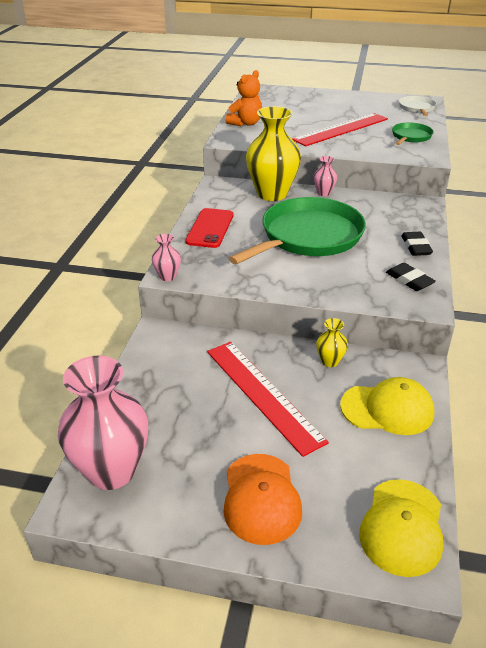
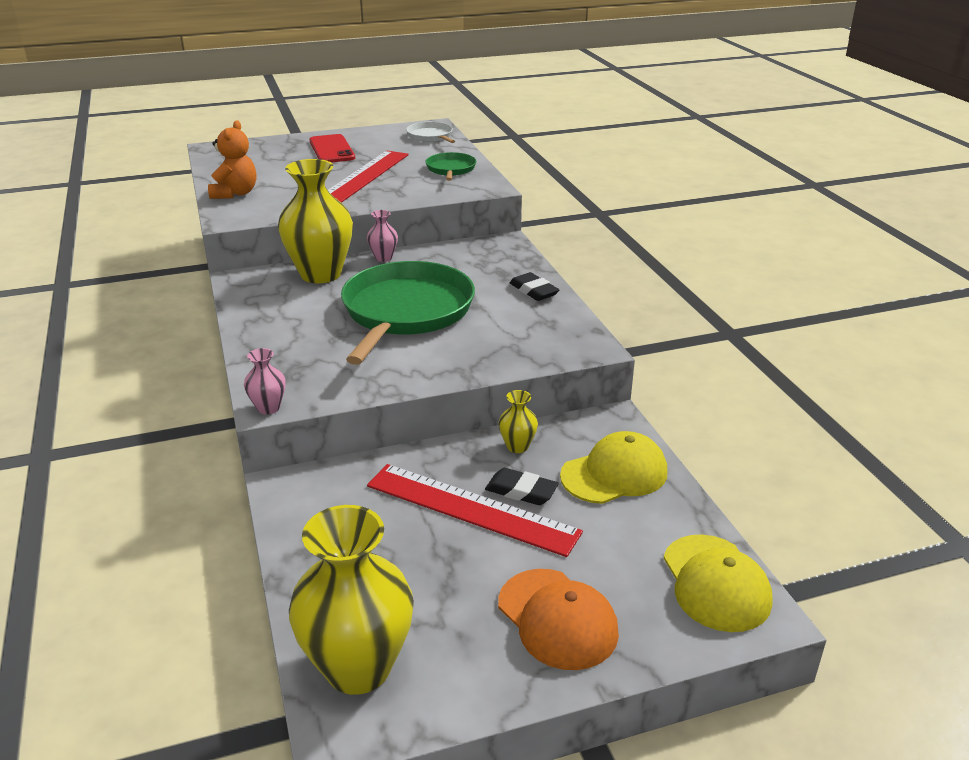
camera: 30 degrees left, 5 degrees down
(111, 471) = (358, 667): pink vase -> yellow vase
(210, 228) = (275, 335): red phone -> red phone (332, 149)
(409, 280) = (555, 328): black eraser -> black eraser (521, 491)

